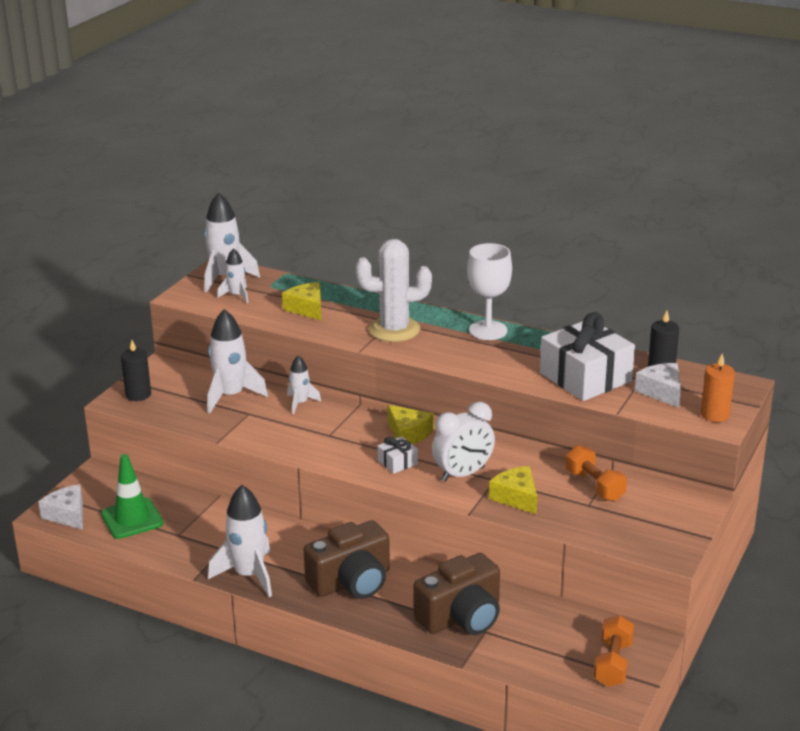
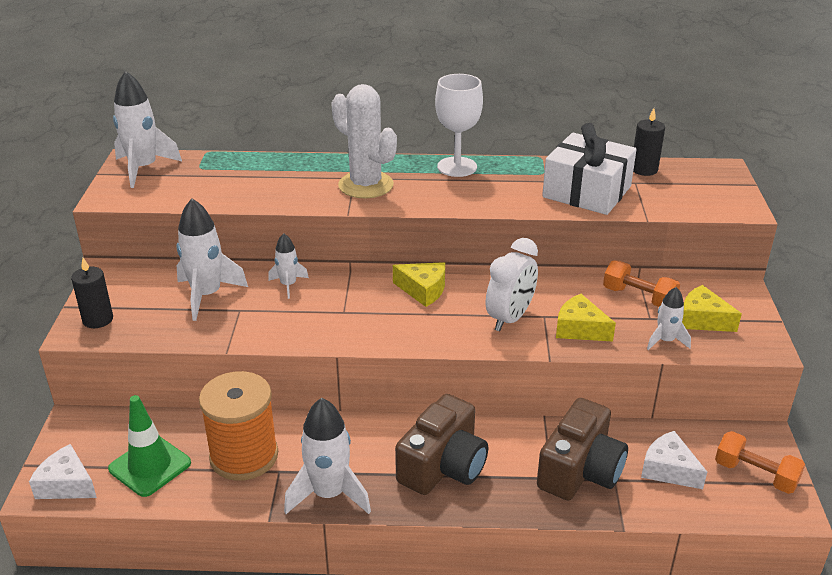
camera: 25 degrees left, 5 degrees up
(204, 531) = (244, 456): none -> orange spool
(237, 296) = (170, 185): white rocket -> white rocket (665, 341)
(307, 308) = (257, 182): yellow cheese -> yellow cheese (702, 320)
(394, 330) = (366, 185): white cactus -> white cactus turned 75 degrees clockwise
(397, 462) = (436, 323): white gift -> none
(613, 664) = (755, 474): orange dumbbell -> orange dumbbell turned 45 degrees counterclockwise
(661, 392) = (665, 190): white cheese -> white cheese (668, 470)
(715, 415) = (730, 201): orange candle -> none

